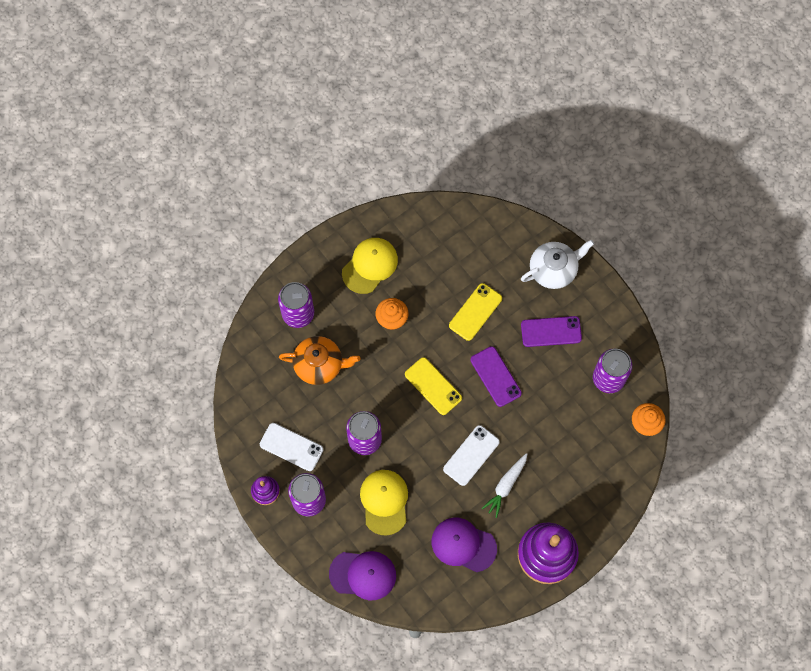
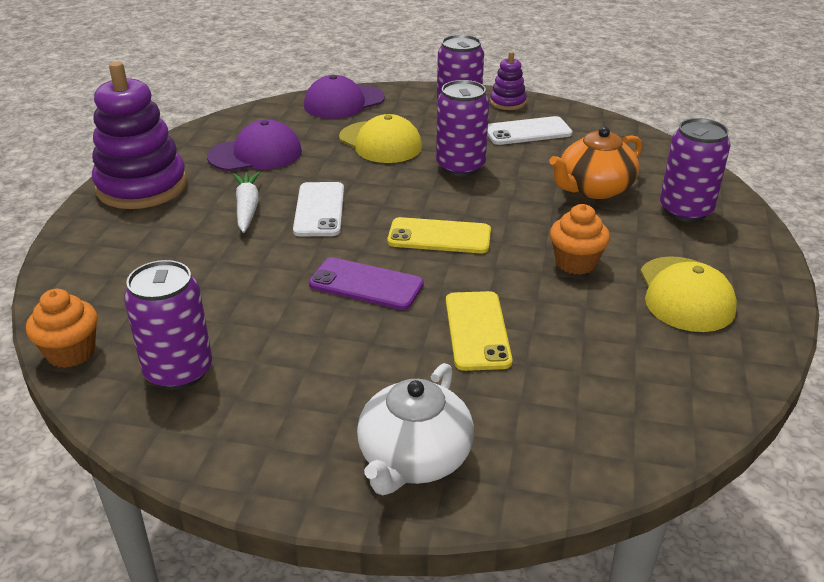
camera: 140 degrees right, 35 degrees down
(551, 331) = (332, 374): purple phone -> none

